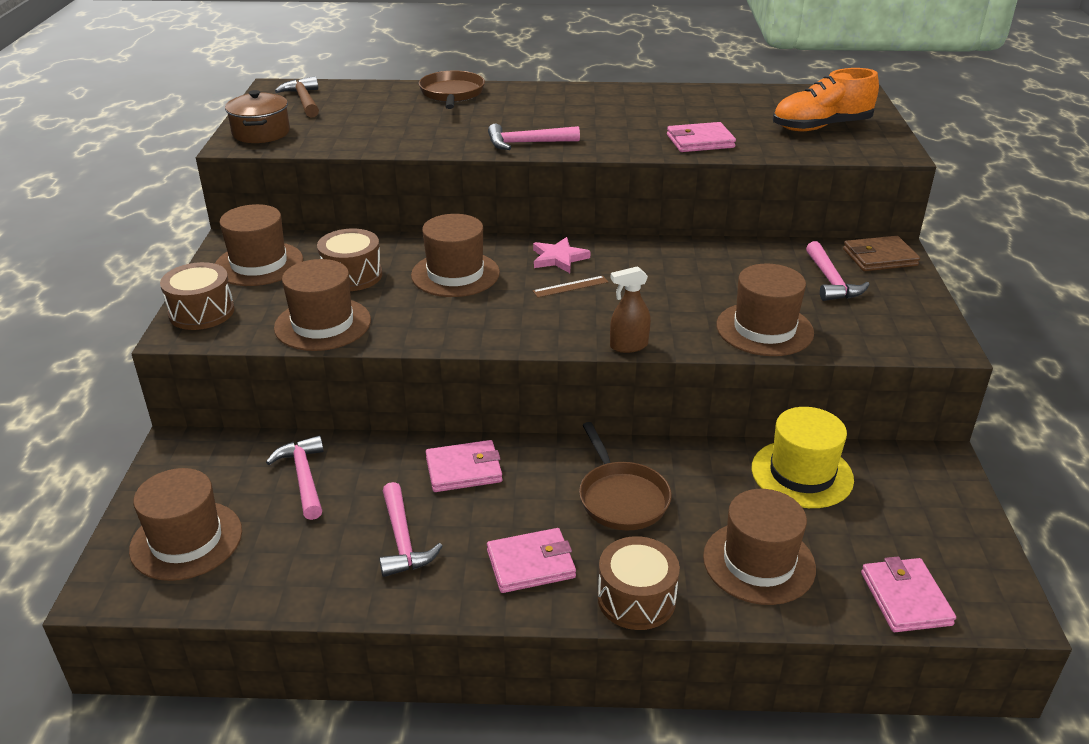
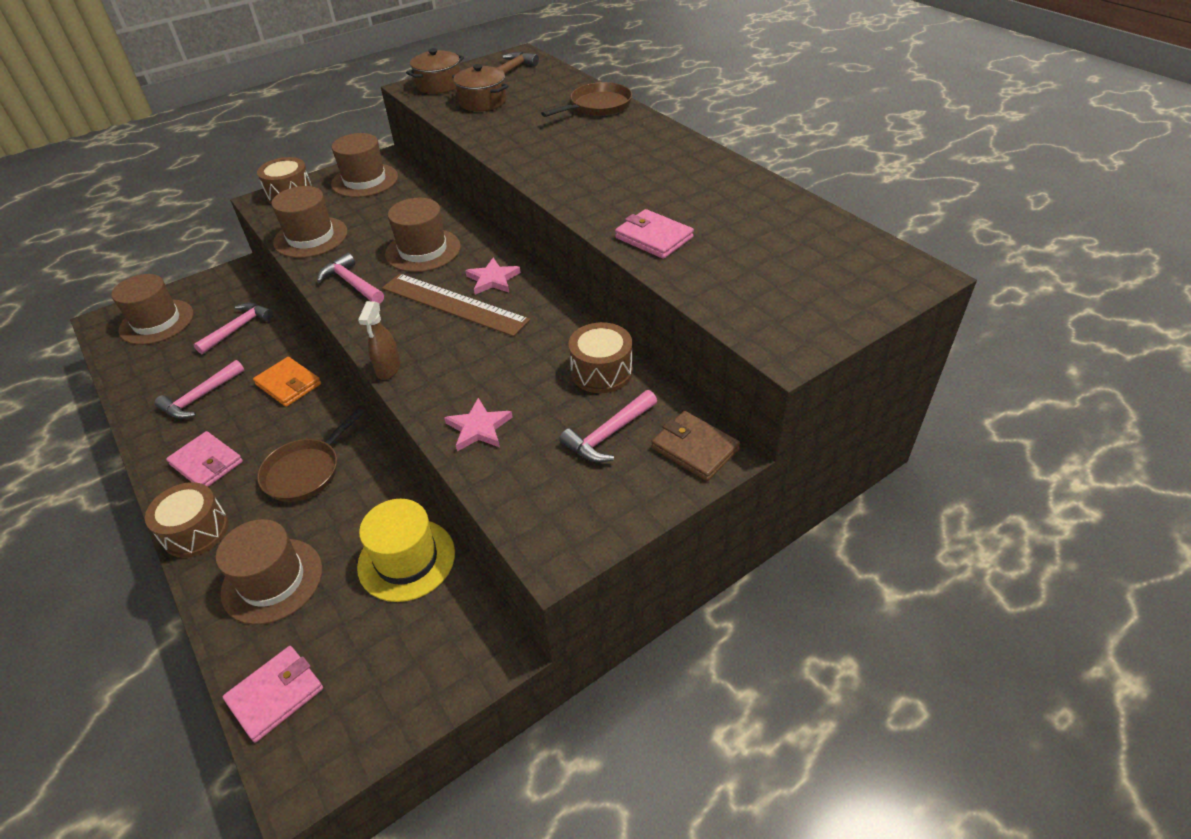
camera: 55 degrees right, 10 degrees up
(343, 127) = (482, 102): none -> brown pot
(352, 275) = (382, 216): brown drum -> brown drum (601, 372)
(463, 470) = (288, 384): pink wallet -> orange wallet
(527, 143) = (543, 170): pink hammer -> pink hammer (352, 283)
(570, 286) = (454, 304): brown ruler -> brown ruler, size x2.36
(628, 346) = (388, 369): brown spray bottle -> brown spray bottle turned 120 degrees counterclockwise
(764, 329) = (479, 428): brown hat -> pink star
(821, 127) = (786, 286): orange shoe -> none

